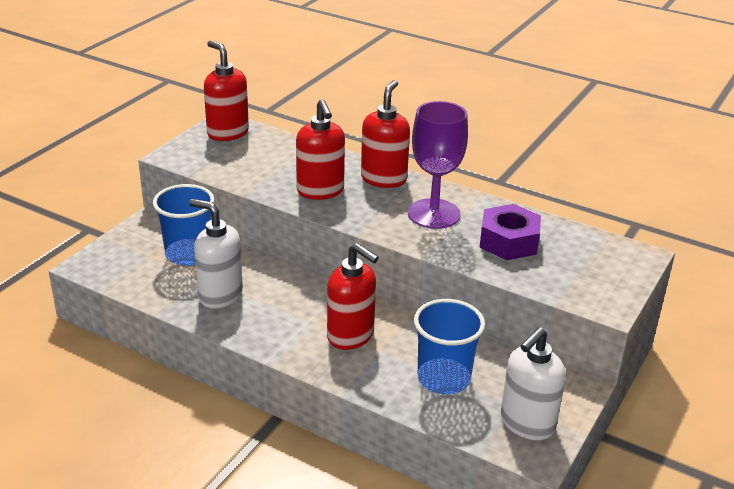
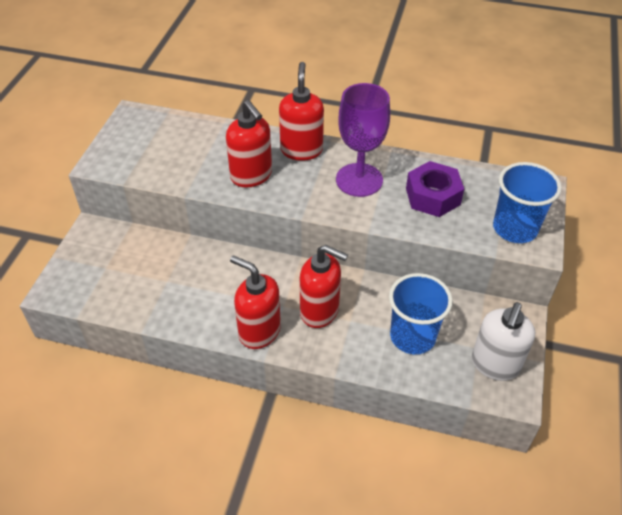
camera: 15 degrees left, 15 degrees up
(188, 254) = (143, 257): blue cup -> blue cup (515, 228)
(220, 295) = (190, 295): white soap dispenser -> none
(227, 133) = (140, 126): red soap dispenser -> red soap dispenser (259, 331)

